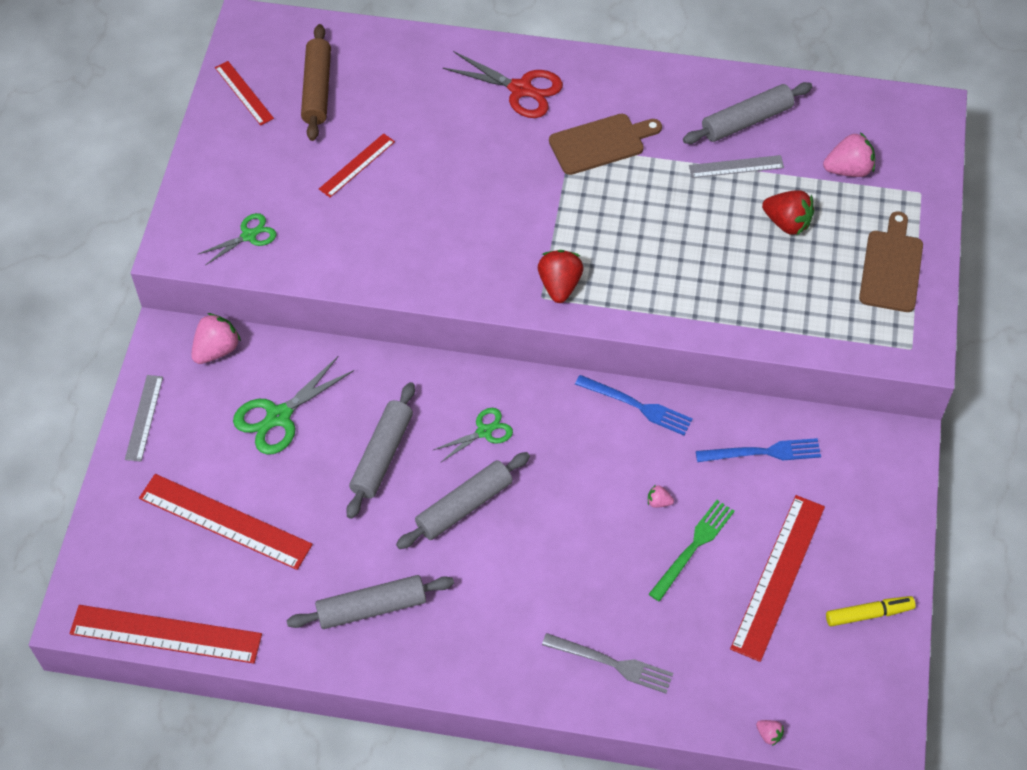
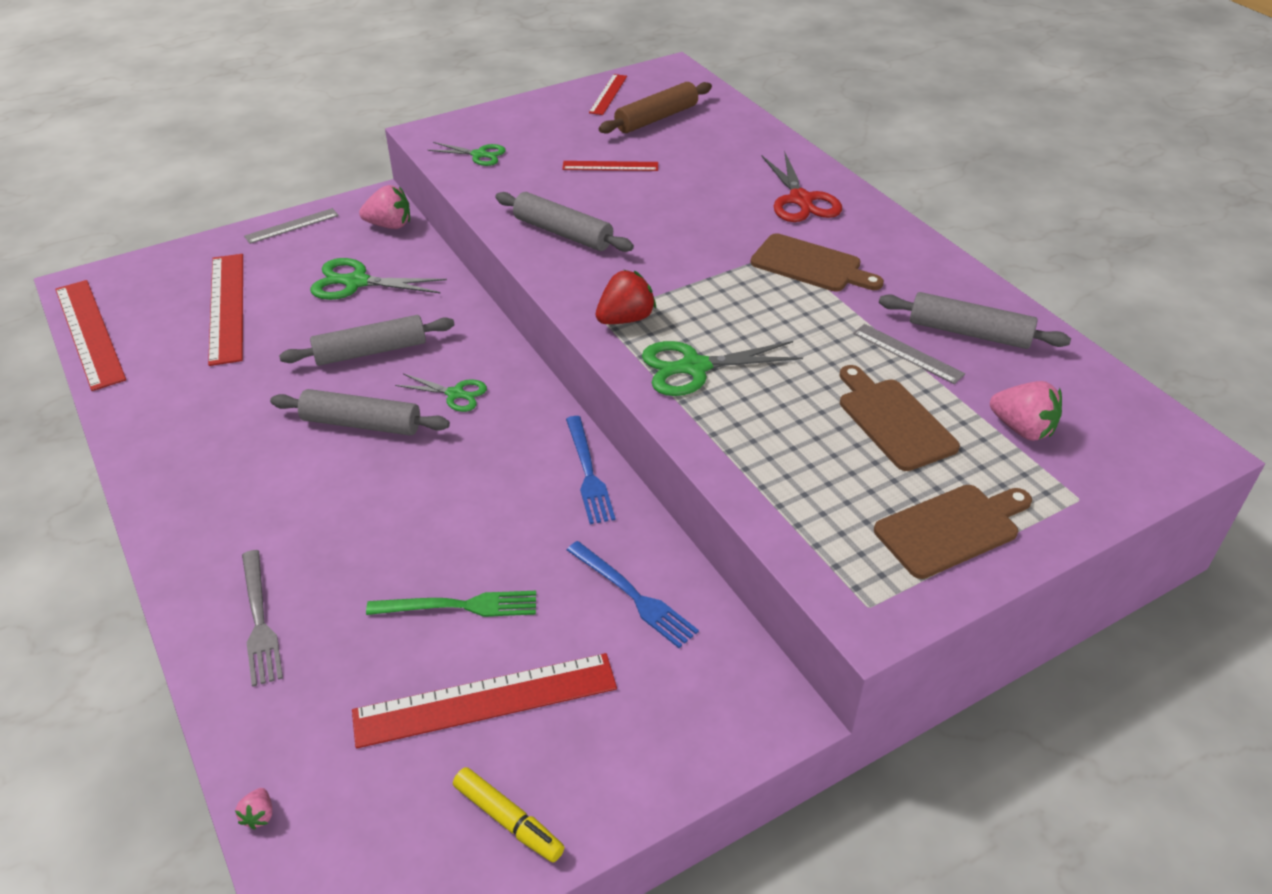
camera: 50 degrees right, 15 degrees down
(371, 607) = (202, 426): grey rolling pin -> grey rolling pin (563, 233)
(646, 284) = (694, 367): none -> green scissors
(658, 502) = (490, 549): pink strawberry -> none
(787, 223) = (893, 421): red strawberry -> brown cutting board

